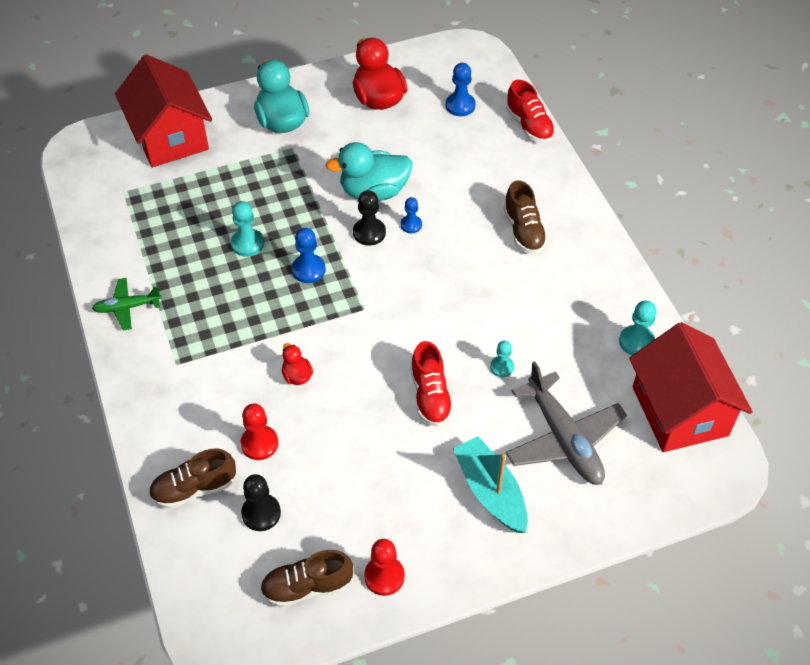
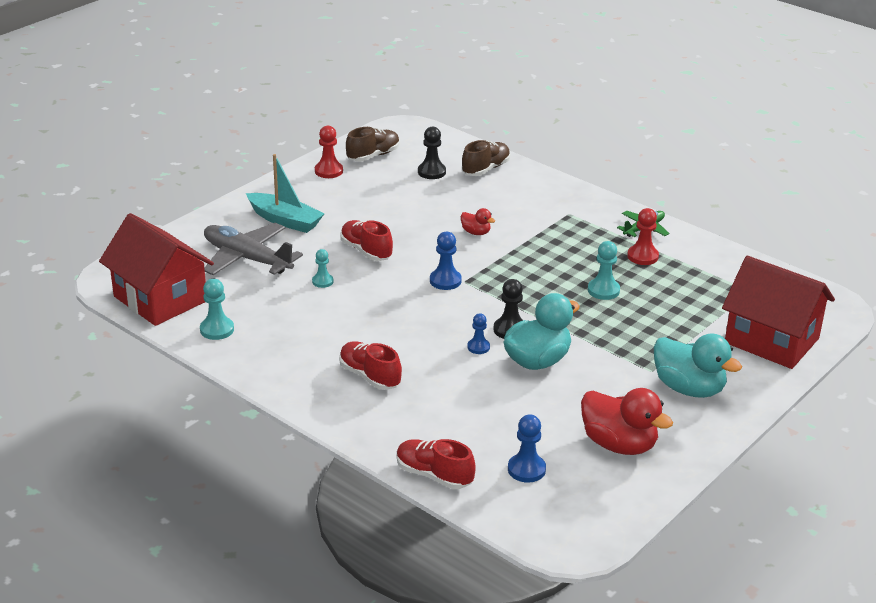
camera: 150 degrees right, 20 degrees down
(259, 443) = (466, 197): red pawn -> red pawn (642, 256)
(308, 270) = (534, 290): blue pawn -> blue pawn (445, 281)
(524, 231) = (369, 376): brown shoe -> red shoe

